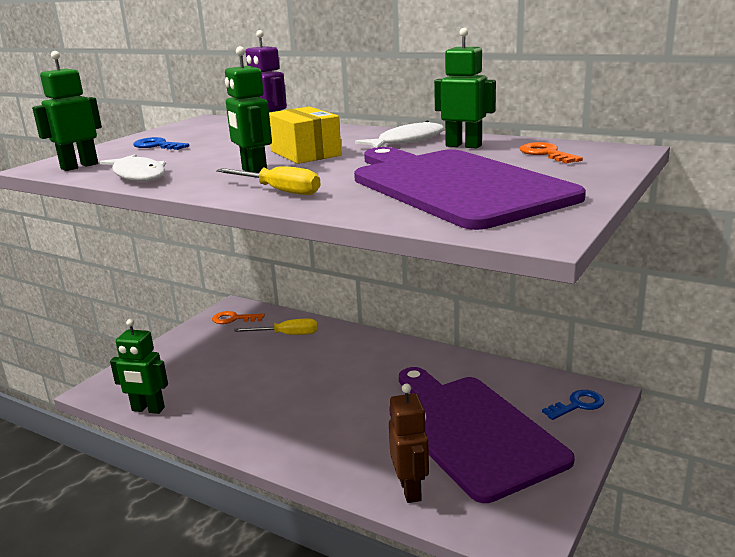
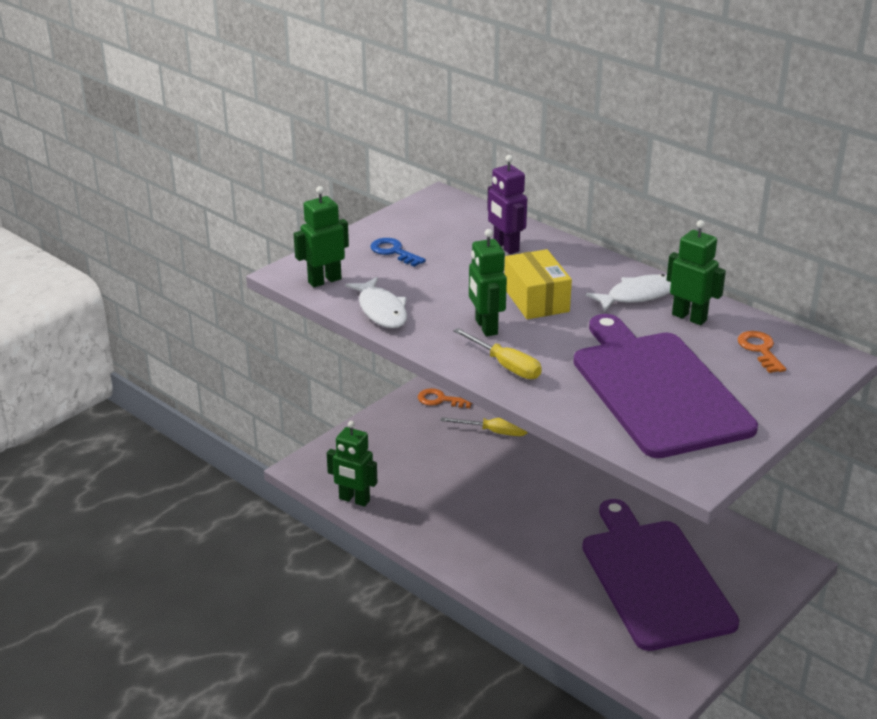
camera: 10 degrees right, 10 degrees up
(410, 489) = (584, 626): brown robot -> none
(577, 405) = (766, 570): blue key -> none

